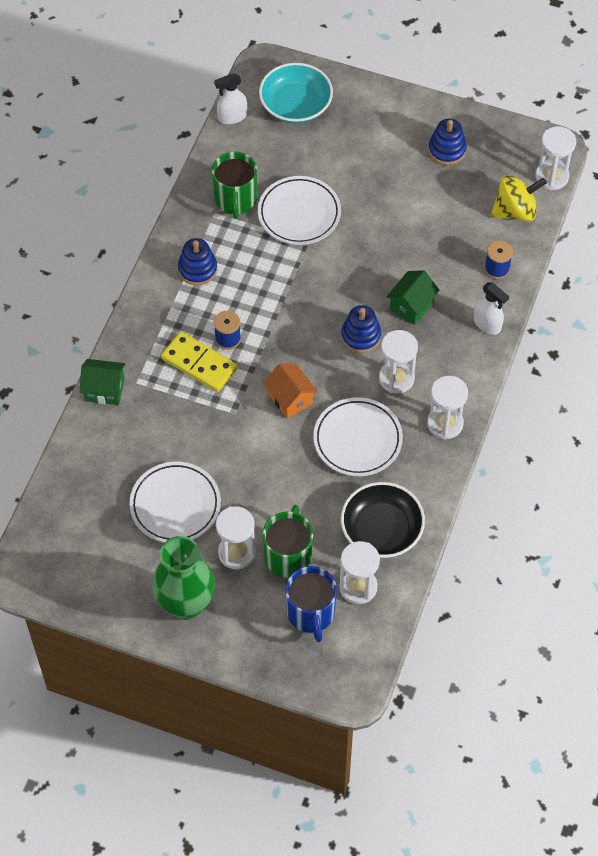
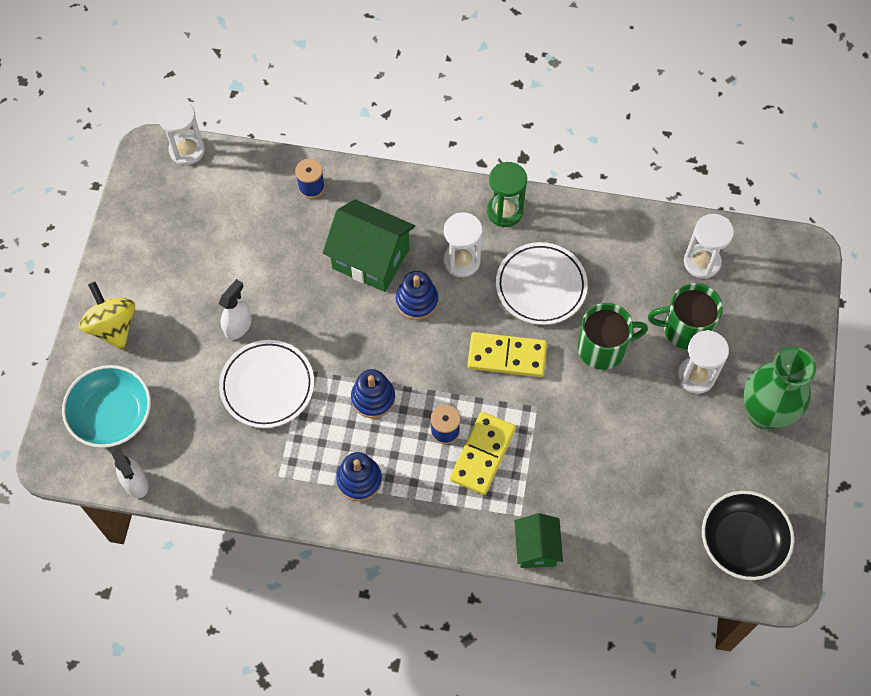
camera: 100 degrees left, 5 degrees up
(175, 505) = (658, 445): white plate -> none
(235, 199) = (256, 457): green mug -> green mug (603, 348)
(290, 399) = (507, 356): orange house -> yellow domino
(311, 613) = (740, 299): blue mug -> none
(381, 530) = (636, 251): black bowl -> black bowl (742, 542)
(411, 306) = (371, 259): green house -> green house, size x1.67
(445, 423) = (505, 211): white hourglass -> green hourglass
(447, 150) = (162, 251): blue stacking toy -> blue stacking toy (373, 398)
(487, 324) = (381, 188): white spray bottle -> white spray bottle (238, 326)
(515, 211) = (236, 178): yellow spinning top -> yellow spinning top (113, 326)

